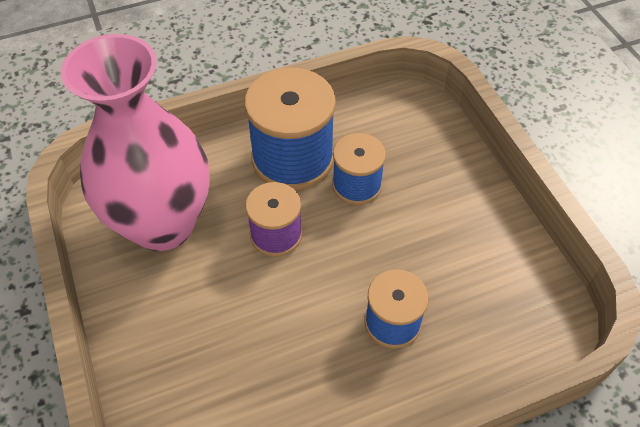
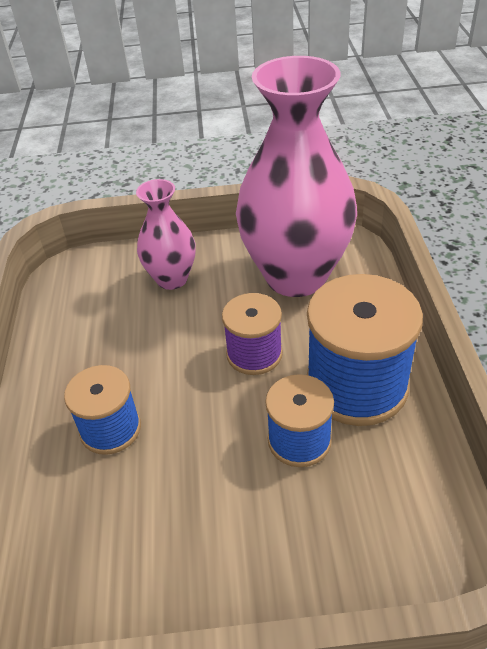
camera: 110 degrees right, 10 degrees down
(181, 340) = (172, 279): none -> pink vase

